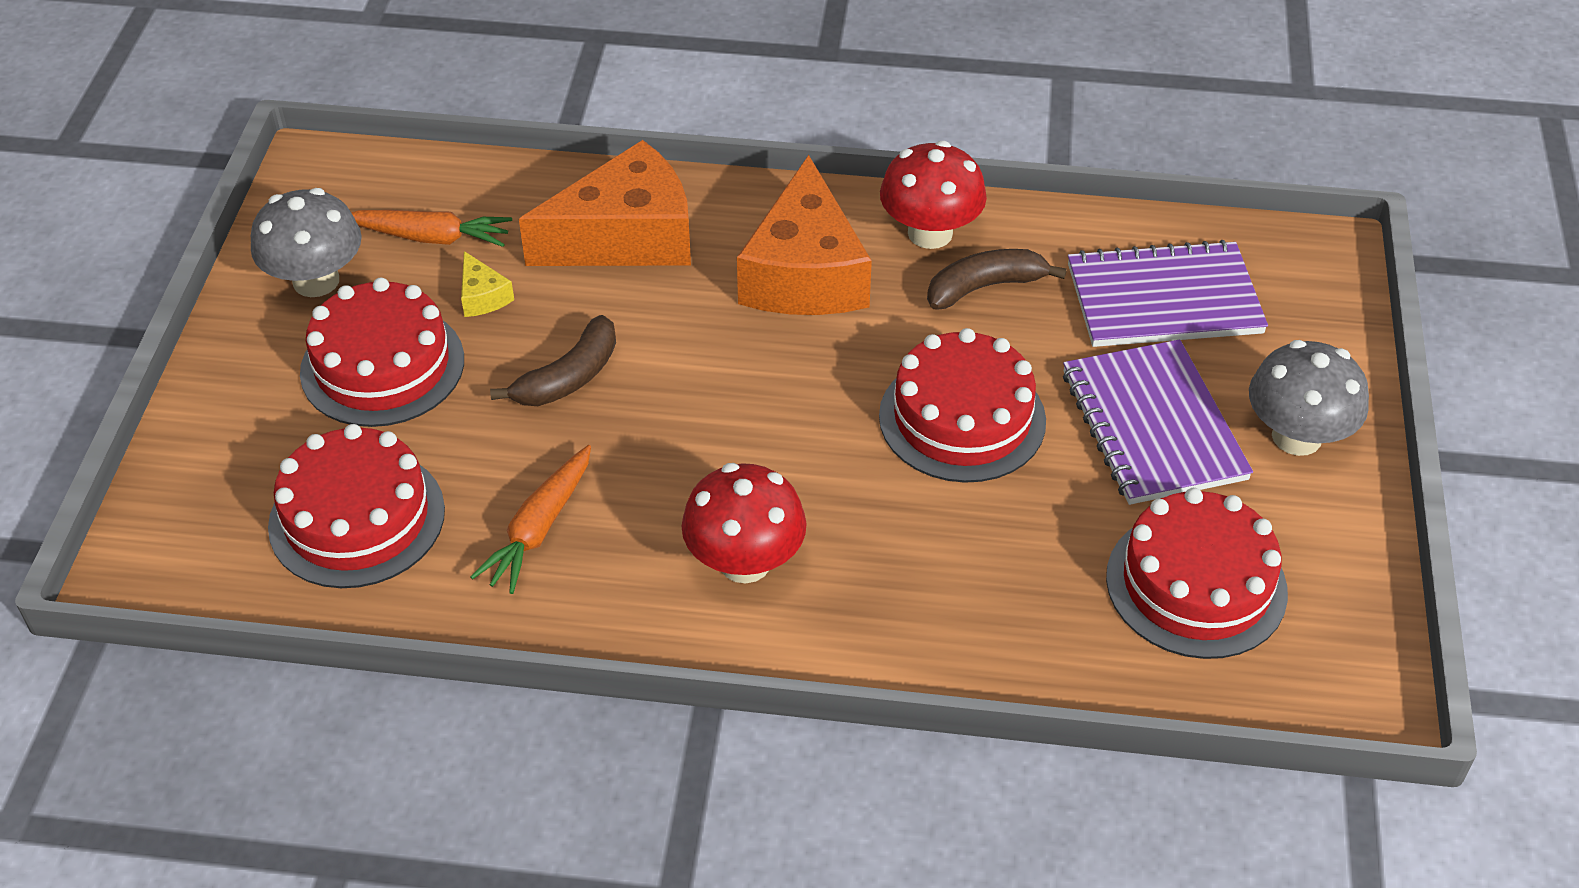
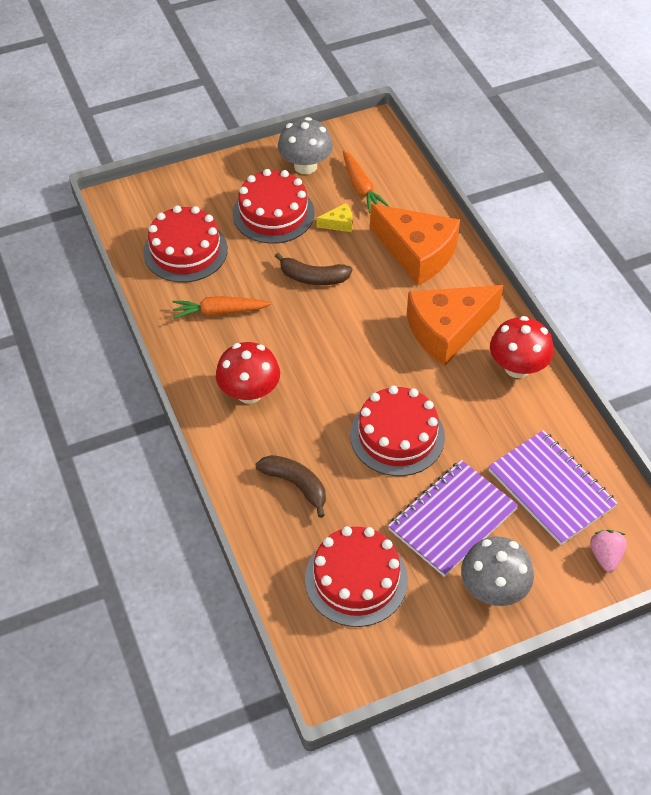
camera: 60 degrees right, 5 degrees up
(482, 296) = (339, 223): yellow cheese -> yellow cheese turned 135 degrees counterclockwise
(984, 287) = (496, 407): brown banana -> brown banana (295, 485)
(1305, 299) = (605, 556): none -> pink strawberry

